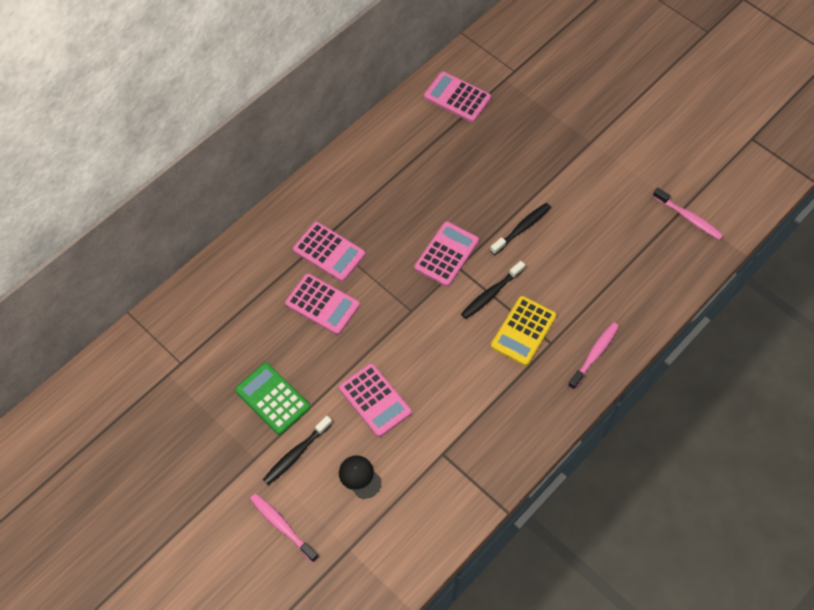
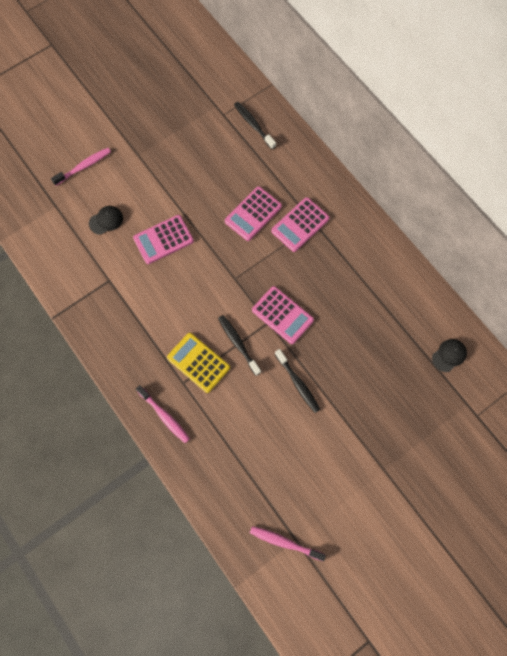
camera: 100 degrees right, 10 degrees up
(272, 399) = (181, 170): green calculator -> none
(296, 454) = (134, 181): black toothbrush -> black toothbrush (253, 125)
(457, 97) = (449, 355): pink calculator -> black cap
(688, 218) = (284, 542): pink toothbrush -> pink toothbrush turned 60 degrees clockwise

